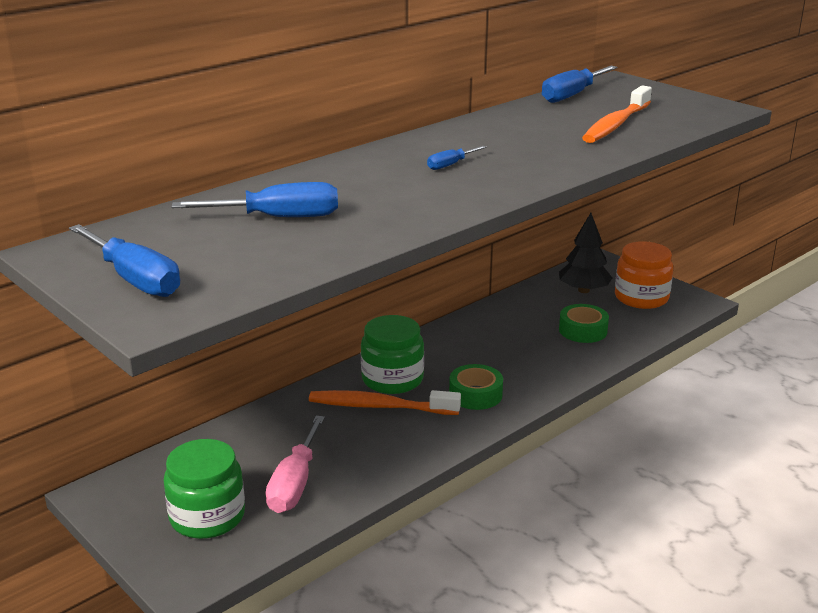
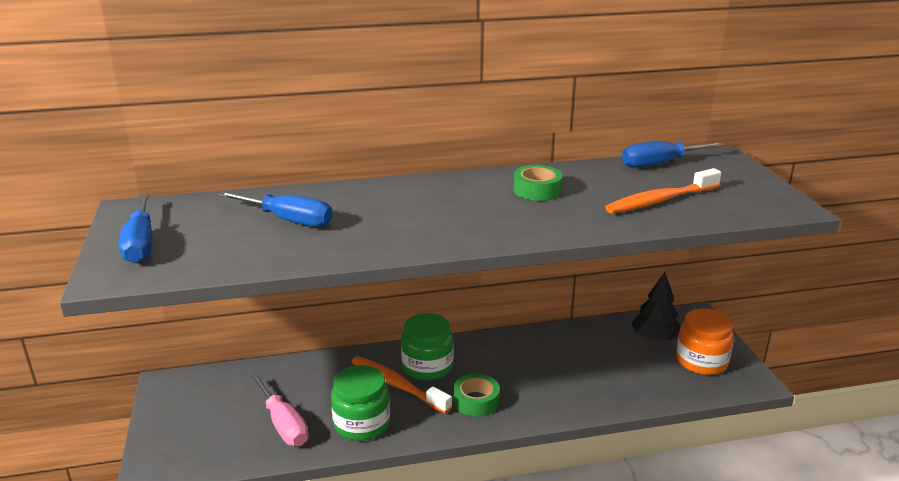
camera: 30 degrees right, 0 degrees up
(207, 516) = (209, 427): green jar -> green jar (361, 423)
(294, 484) = (283, 424): pink screwdriver -> pink screwdriver turned 75 degrees counterclockwise
(450, 165) = (468, 206): blue screwdriver -> none
(583, 330) = (618, 375): green tape -> green tape (537, 190)

